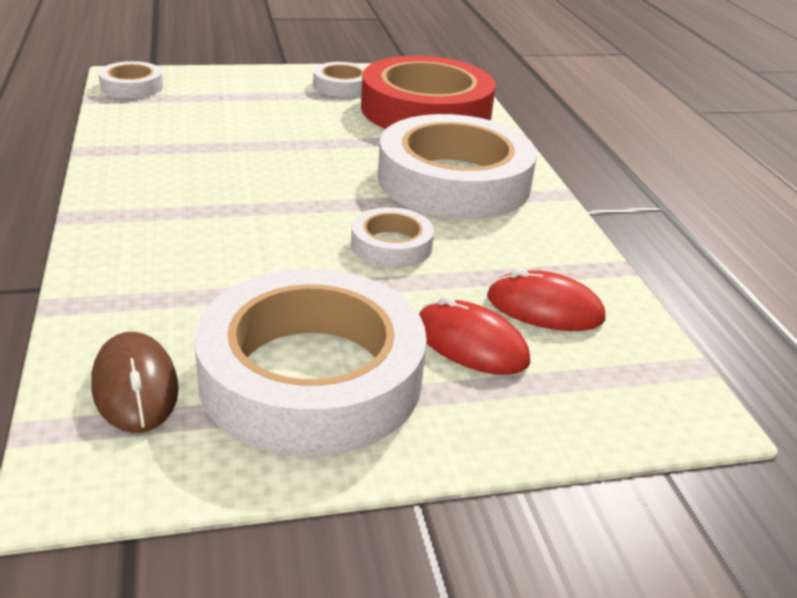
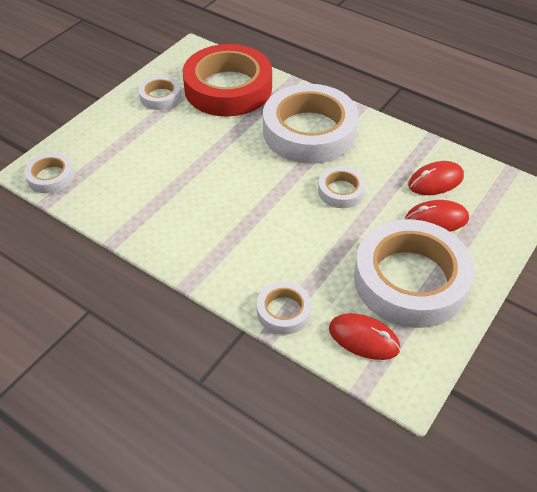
camera: 40 degrees left, 15 degrees up
(108, 298) = (284, 311): none -> white tape
(135, 387) = (363, 338): brown mouse -> red mouse

